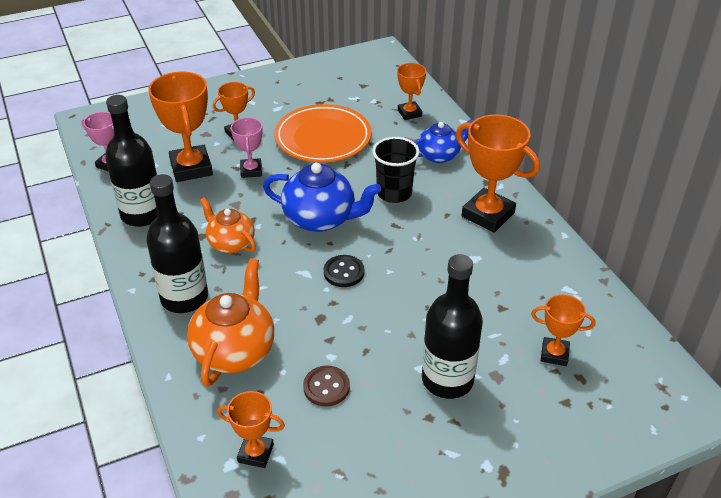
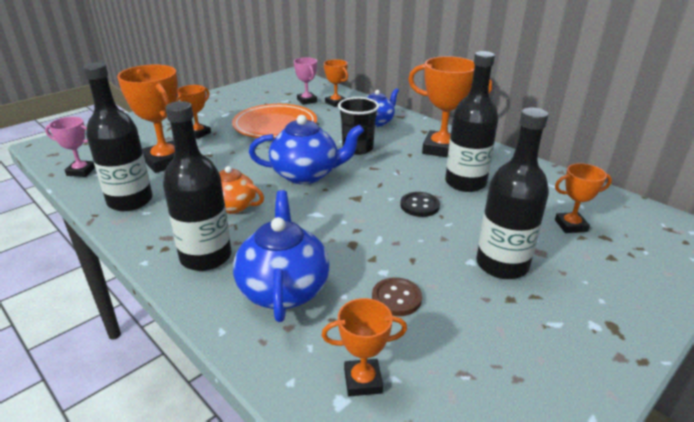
camera: 20 degrees left, 10 degrees down
(235, 350) = (283, 289): orange teapot -> blue teapot
(251, 170) = (224, 154): pink trophy -> pink trophy (307, 100)
(344, 272) = (351, 206): black button -> black button (419, 206)
(481, 270) = (465, 183): none -> black bottle

